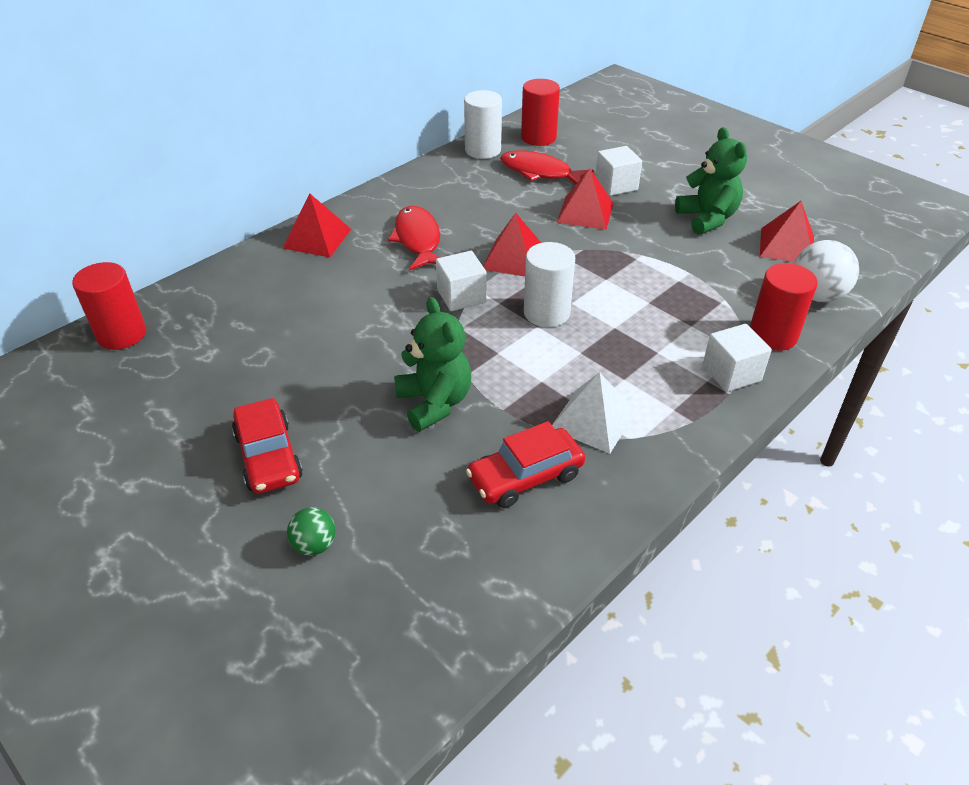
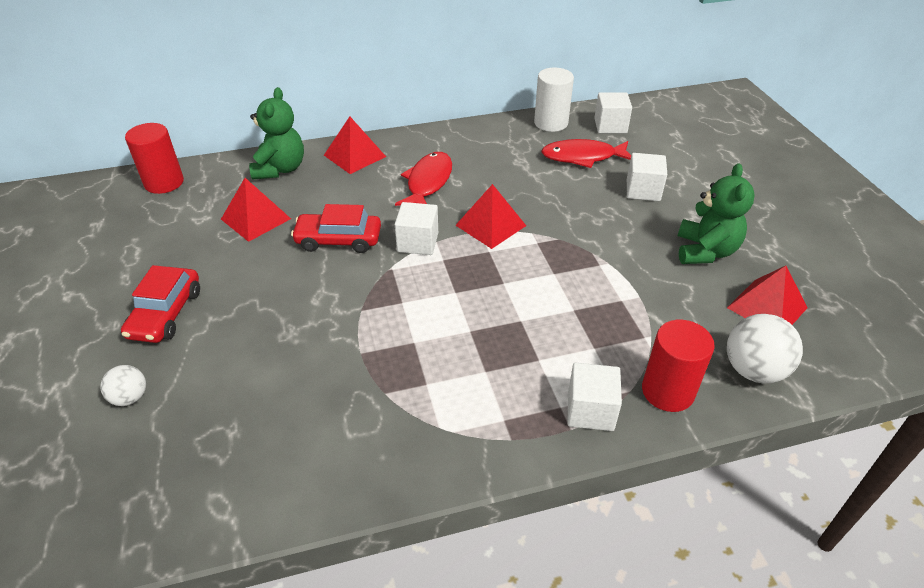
camera: 30 degrees right, 0 degrees up
(314, 545) = (130, 397): green ball -> white ball
(434, 403) = (315, 323): green teddy bear -> green teddy bear (280, 169)
(525, 477) = (324, 420): red car -> red car (338, 240)
(538, 137) = (610, 126): red cylinder -> white cube
(540, 172) = (583, 157): red fish -> red fish turned 60 degrees counterclockwise
(546, 313) = (473, 284): white cylinder -> none
(585, 212) = (591, 206): red pyramid -> red pyramid (256, 219)
(593, 420) = (424, 396): white pyramid -> none

